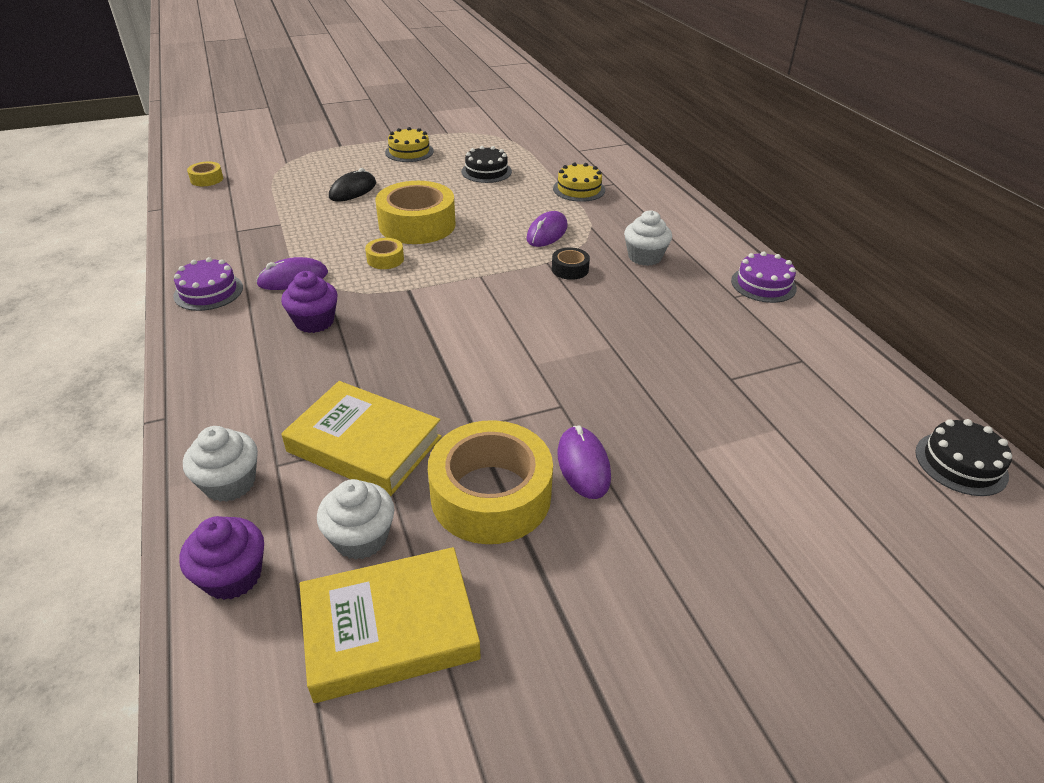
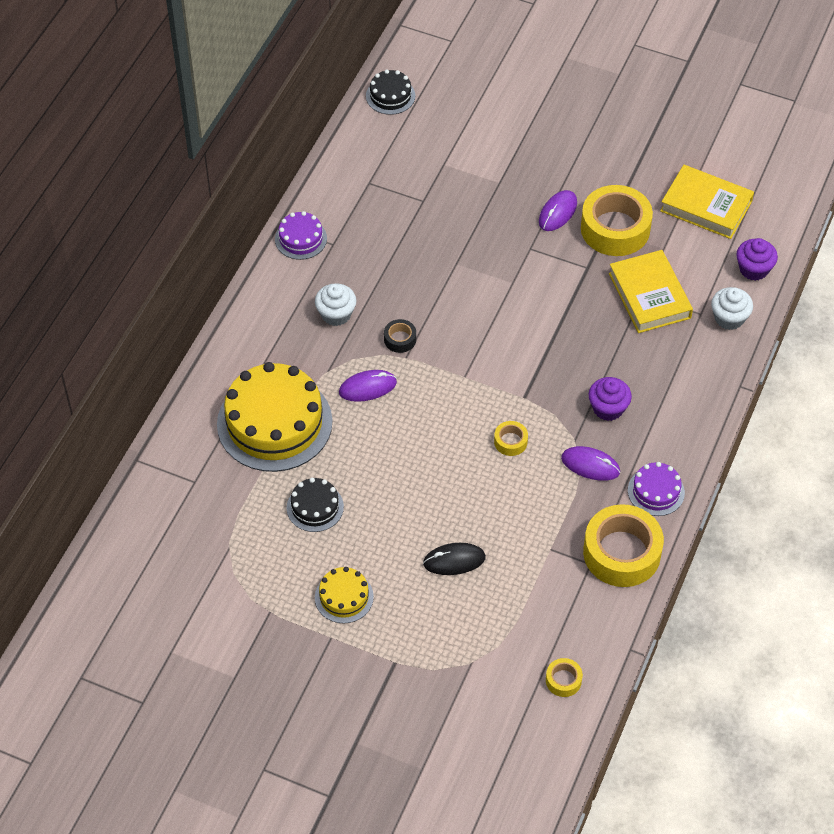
camera: 135 degrees left, 15 degrees up
(361, 538) = (689, 249): white cupcake -> none
(417, 225) = (449, 468): yellow tape -> yellow tape (622, 553)
(579, 189) = (274, 423): yellow cake -> yellow cake, size x2.07

